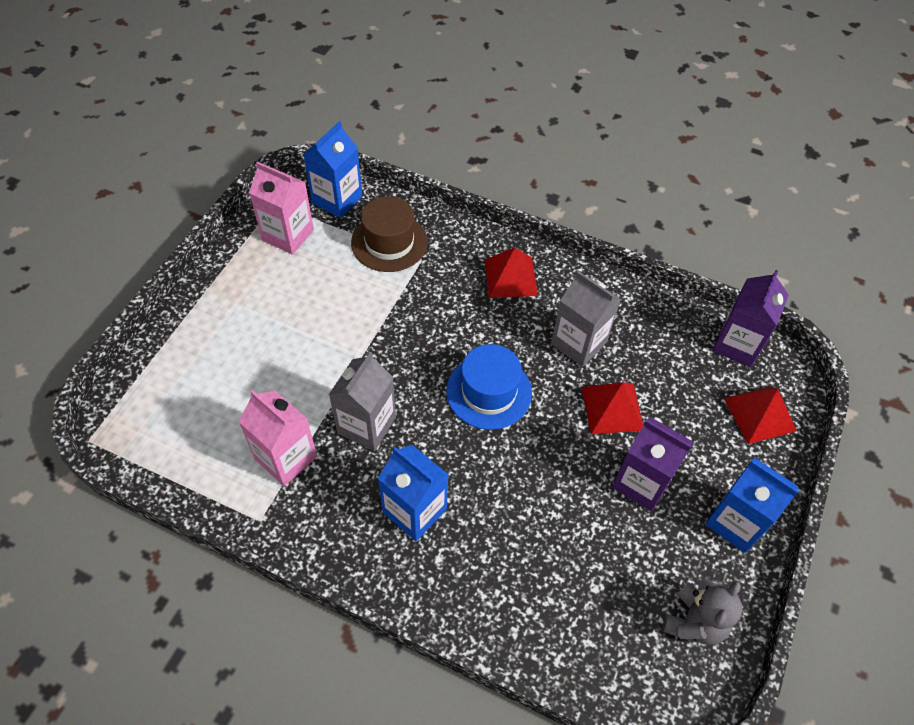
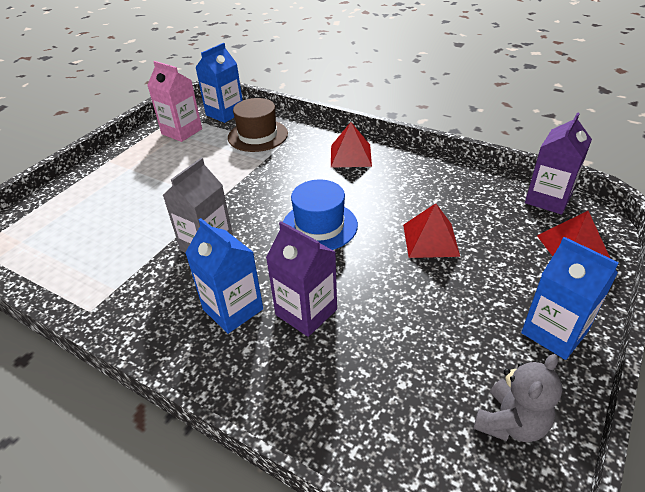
camera: 10 degrees right, 15 degrees down
(286, 458) = (130, 266): pink carton -> none
(578, 343) = (403, 196): grey carton -> none
(642, 482) = (456, 296): purple carton -> purple carton (306, 312)

